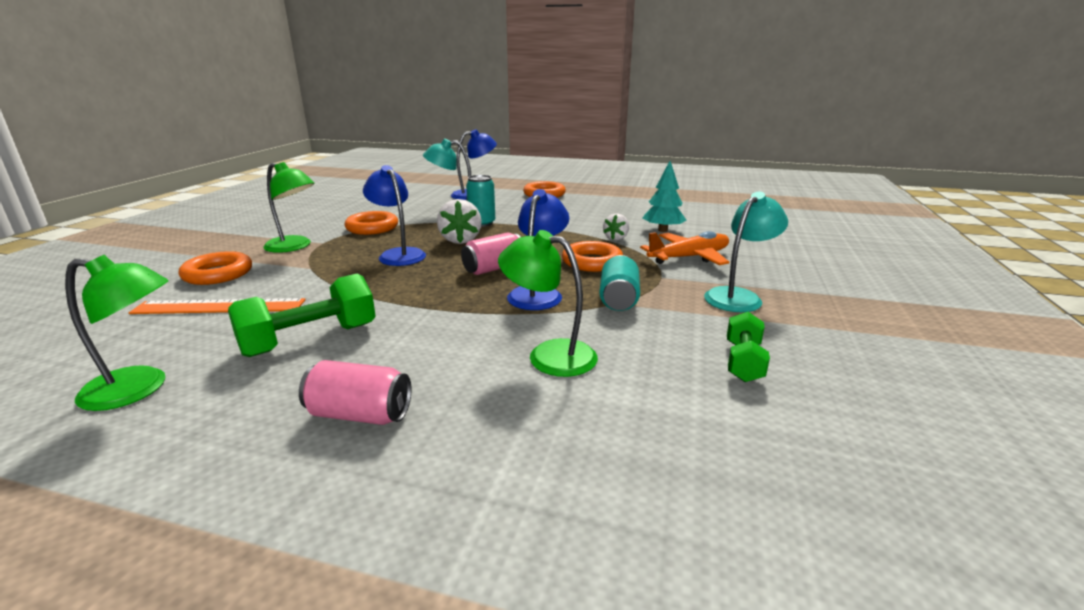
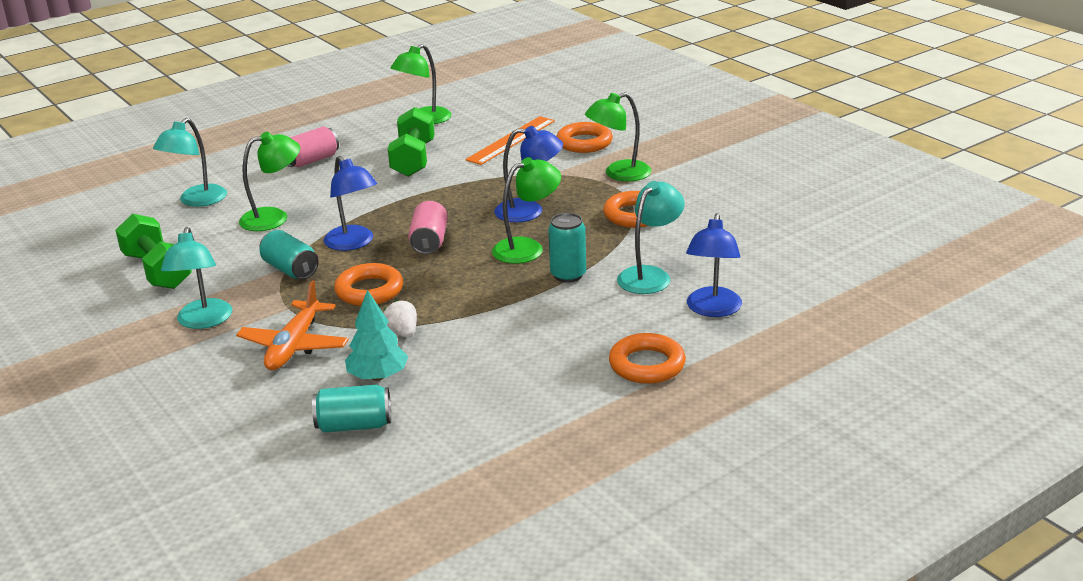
camera: 130 degrees right, 5 degrees up
(460, 240) = (527, 248): white strawberry -> green lamp
(589, 444) = (197, 201): none -> turquoise lamp
(704, 222) = (354, 425): none -> turquoise can
(743, 362) = (157, 271): green dumbbell -> green dumbbell, size x1.61

